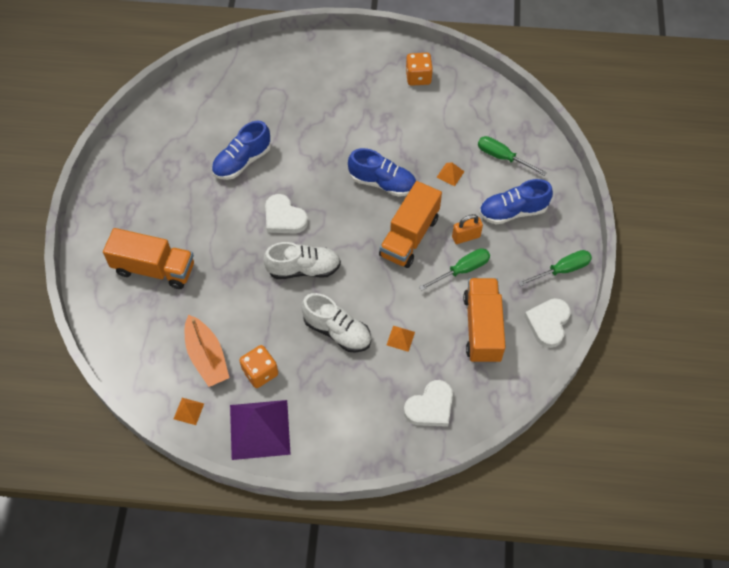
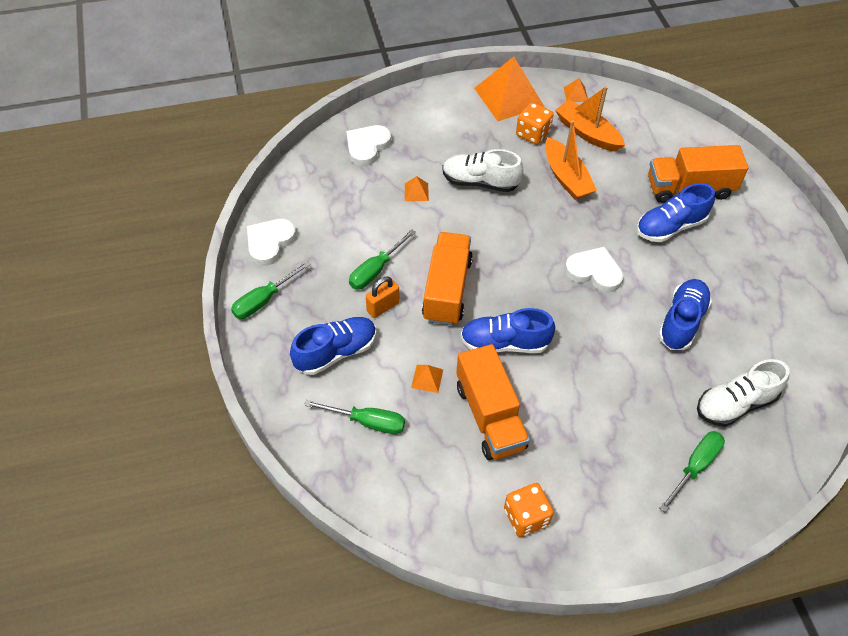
camera: 160 degrees right, 5 degrees down
(197, 238) = (670, 227): none -> blue shoe
(256, 313) = (566, 177): none -> orange boat
(259, 429) = (509, 97): purple pyramid -> orange pyramid
(297, 74) = (695, 467): none -> green screwdriver
(303, 269) = (543, 227): white shoe -> white shoe (735, 404)
(482, 328) = (337, 221): orange truck -> orange truck (490, 416)
(548, 323) = (270, 243): white heart -> white heart turned 150 degrees counterclockwise

